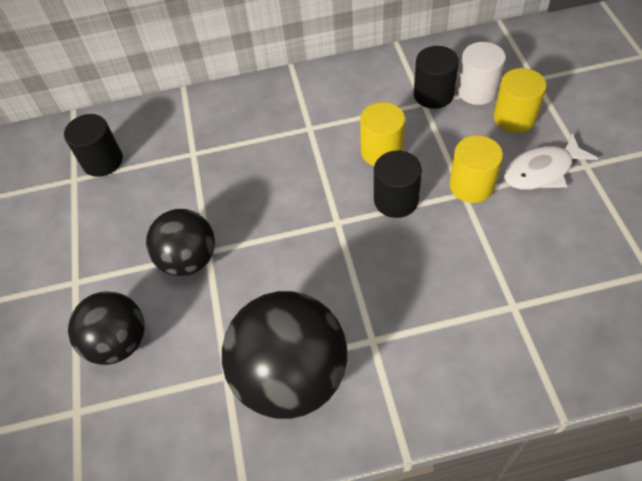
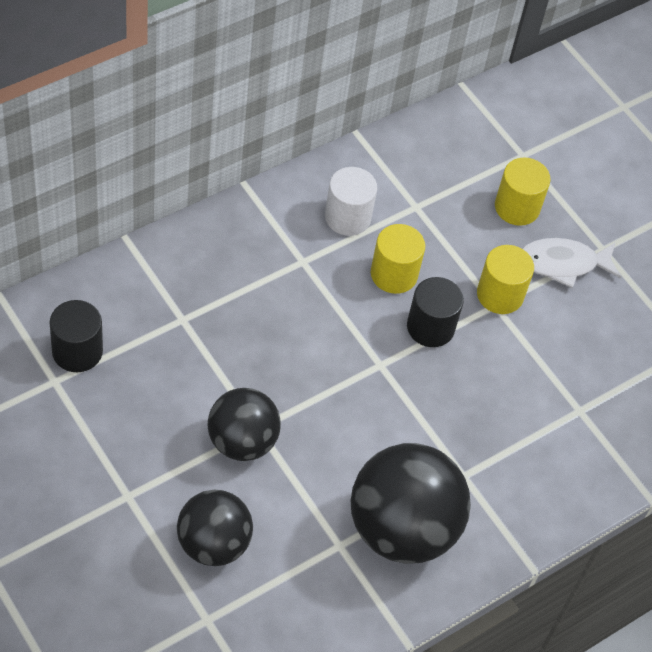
camera: 35 degrees left, 0 degrees up
(433, 94) = (423, 194): black cylinder -> none
(477, 91) = (468, 181): white cylinder -> white cylinder (347, 217)
(542, 171) = (563, 264): white fish -> white fish turned 45 degrees clockwise

